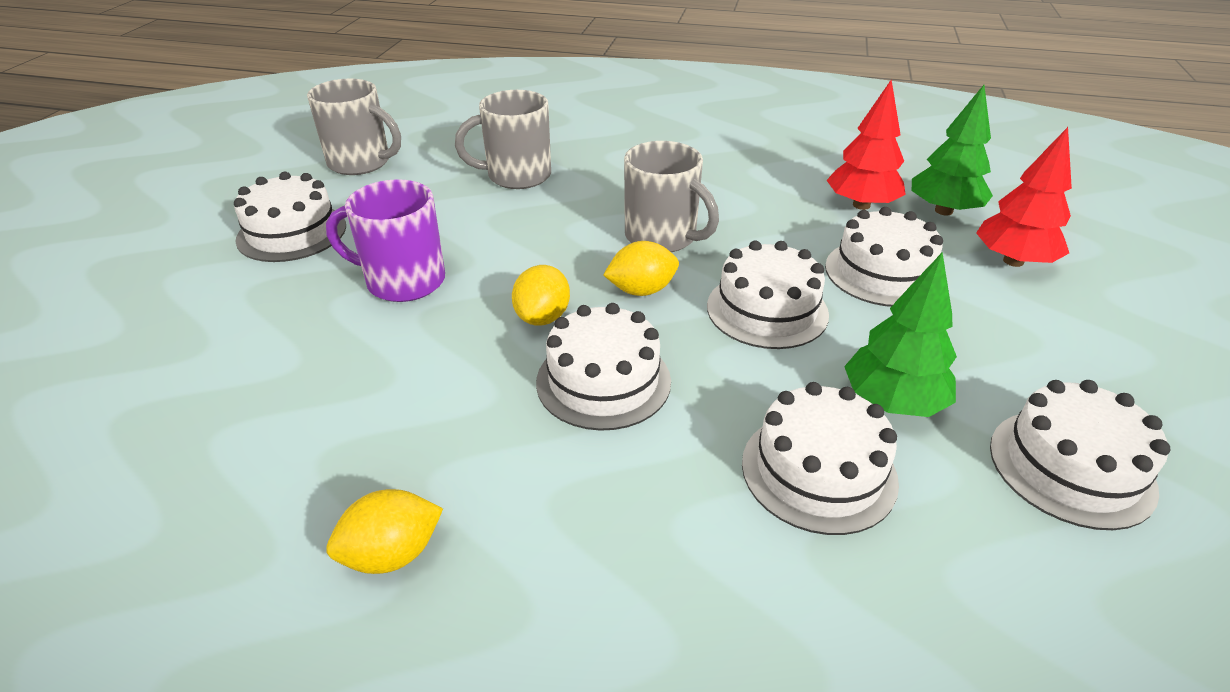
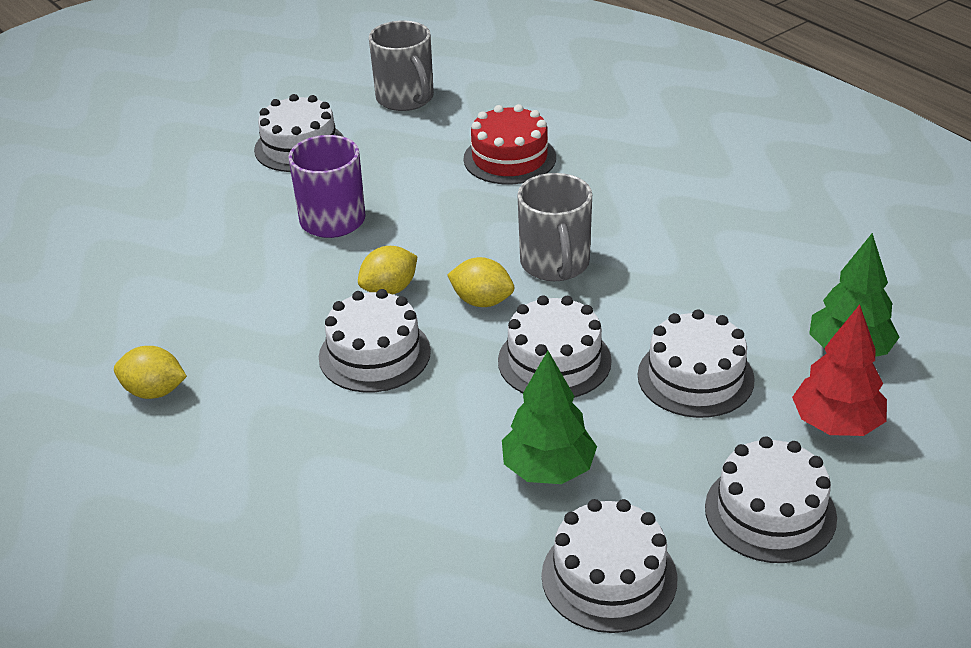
camera: 40 degrees right, 0 degrees up
(516, 176) = (509, 158): grey mug -> red cake
(818, 471) = (433, 481): white cake -> white cake (770, 512)
(861, 205) = (775, 310): red tree -> none

